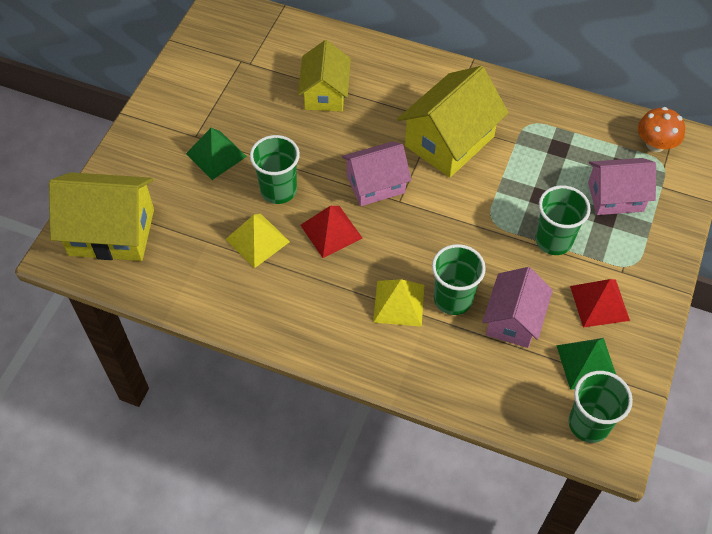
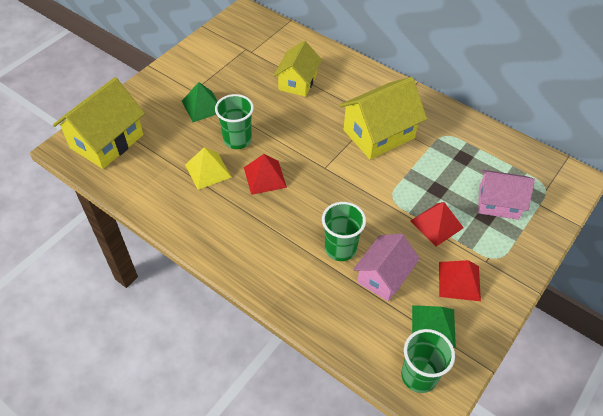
camera: 15 degrees right, 5 degrees down
(111, 232) = (107, 141): yellow house -> yellow house turned 75 degrees counterclockwise
(375, 184) = (311, 152): pink house -> none
(399, 303) = (296, 241): yellow pyramid -> none
(553, 240) = (436, 224): green cup -> red pyramid
(655, 144) = (543, 171): orange mushroom -> none

